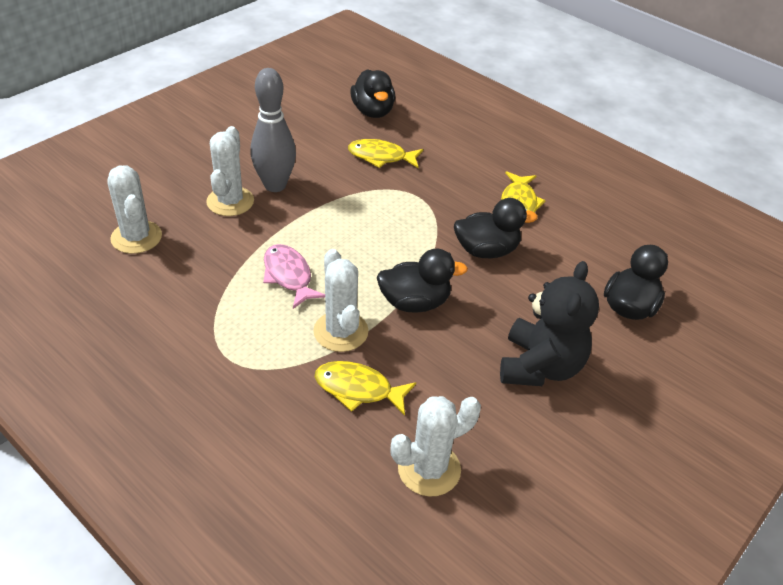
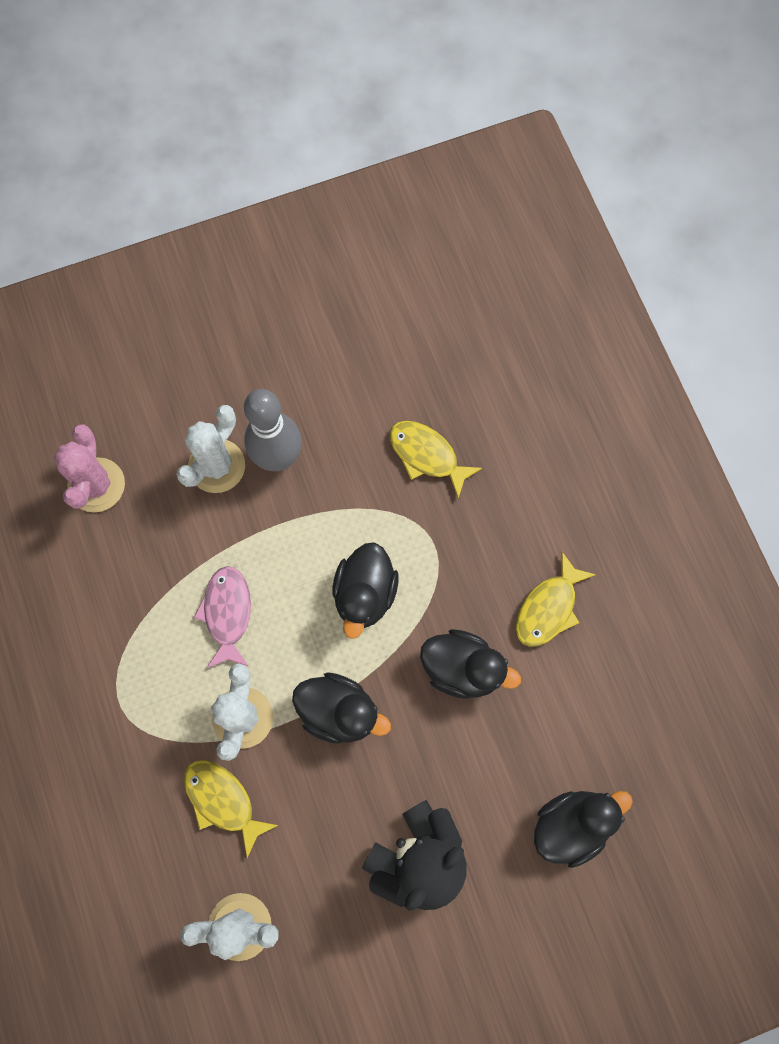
camera: 30 degrees right, 30 degrees up
(136, 237) = (96, 485): white cactus -> pink cactus
(373, 111) = (462, 361): black duck -> black duck (365, 594)

